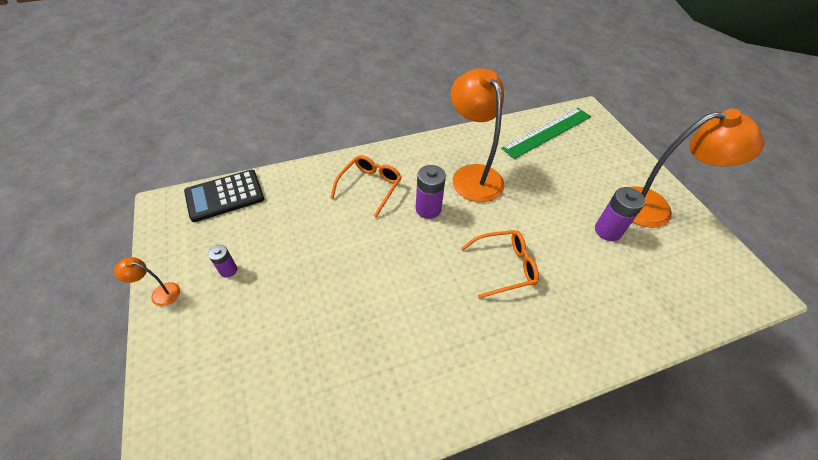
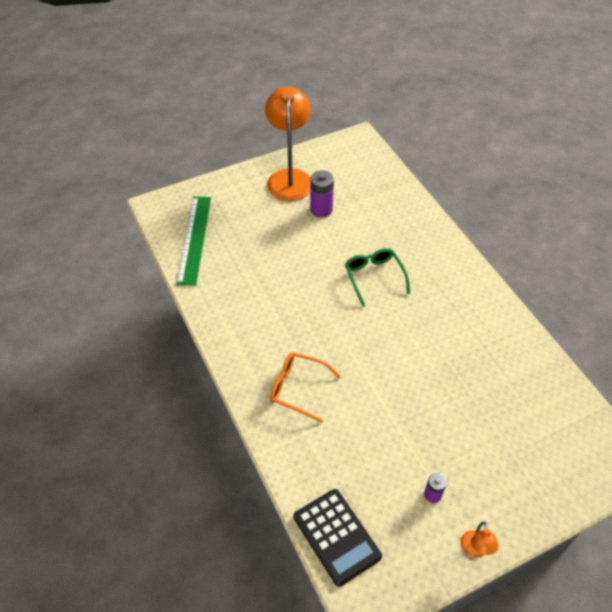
camera: 95 degrees left, 0 degrees up
(428, 209) = (320, 334): purple battery -> none
(472, 175) = (268, 301): orange lamp -> none
(504, 267) = (374, 277): orange glasses -> green glasses
(548, 132) = (194, 239): green ruler -> green ruler turned 45 degrees clockwise

